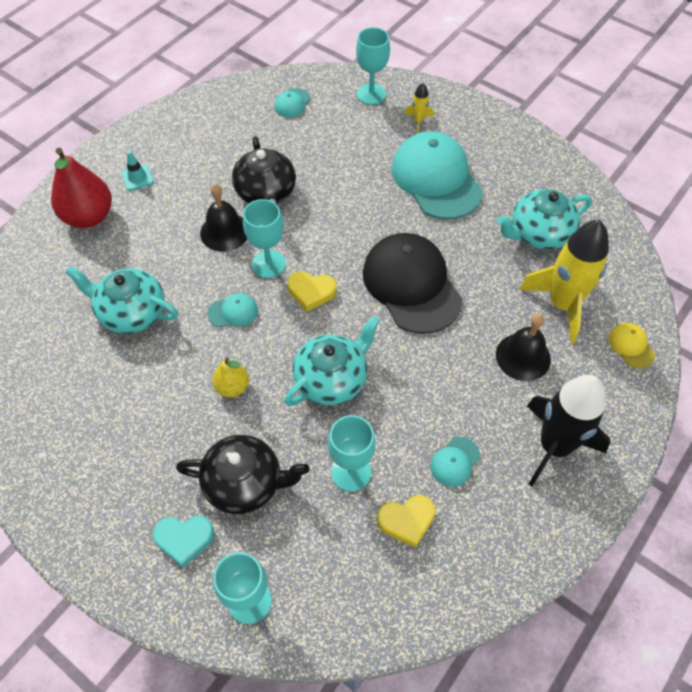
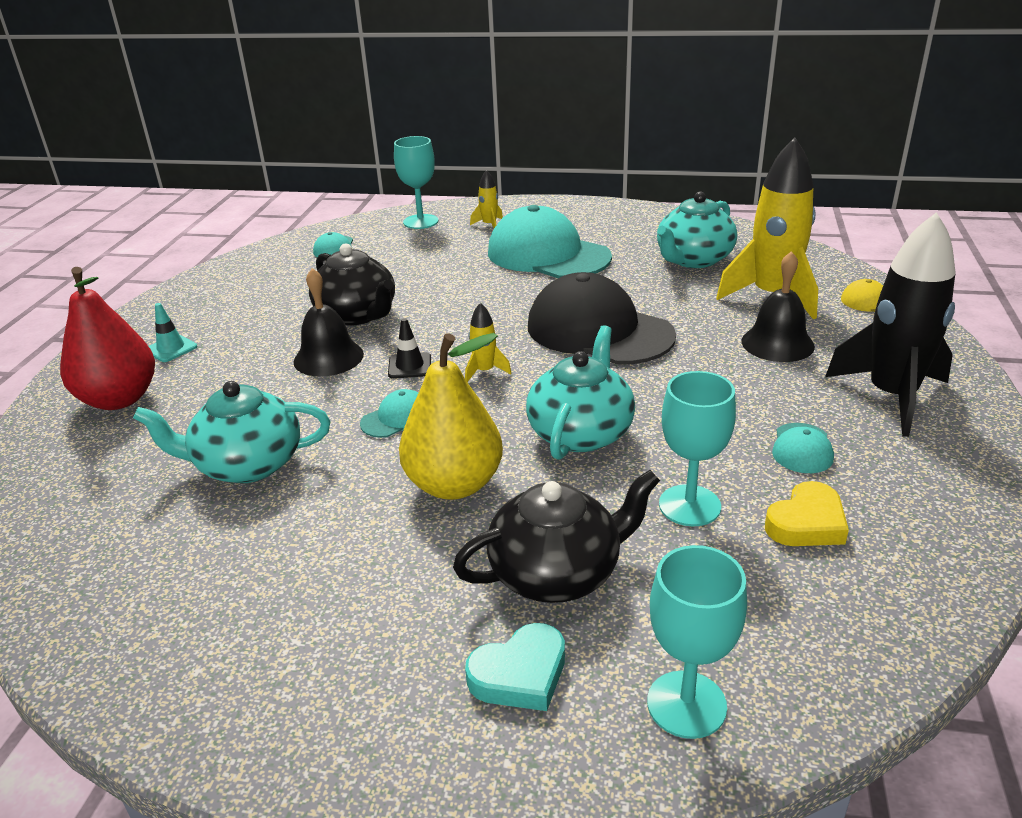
camera: 25 degrees left, 25 degrees down
(232, 387) = (454, 484): yellow pear -> yellow pear, size x1.83
(268, 264) = (410, 366): turquoise goblet -> black traffic cone
(311, 292) = (485, 371): yellow heart -> yellow rocket

